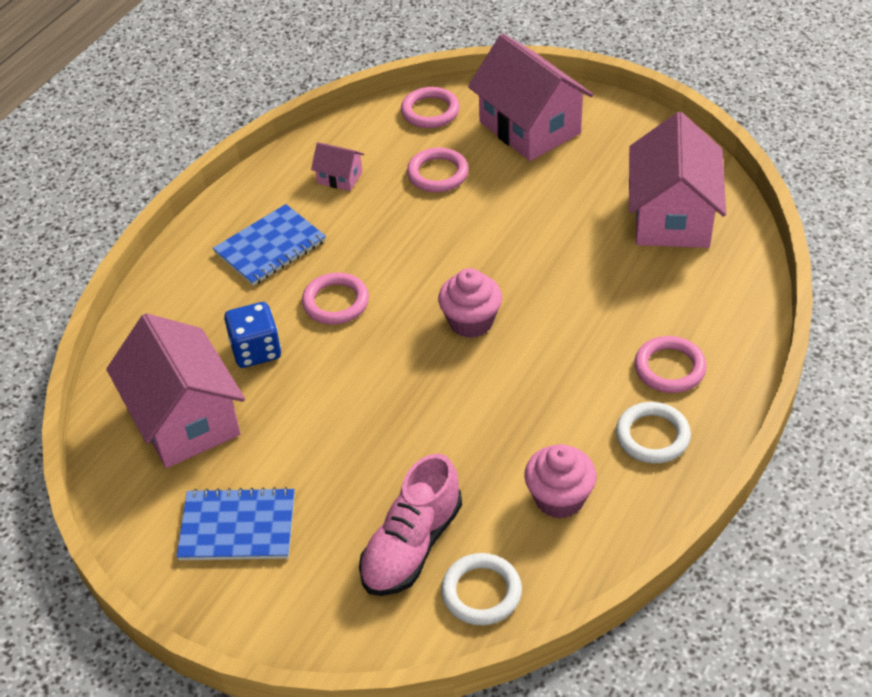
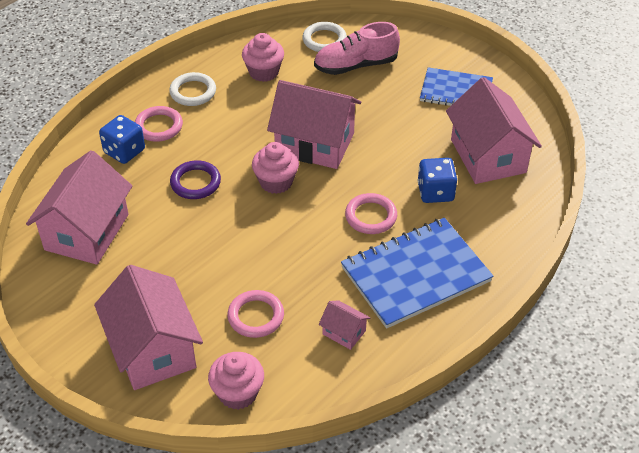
camera: 170 degrees left, 0 degrees up
(270, 247) = (416, 274): blue notebook -> blue notebook, size x1.58
(412, 545) = (356, 65): pink shoe -> pink shoe turned 150 degrees counterclockwise
(430, 111) = (238, 393): pink ring -> pink cupcake
(436, 388) = (315, 143): none -> pink house
(575, 300) = (195, 182): none -> purple ring
(694, 322) = (124, 151): none -> blue dice

